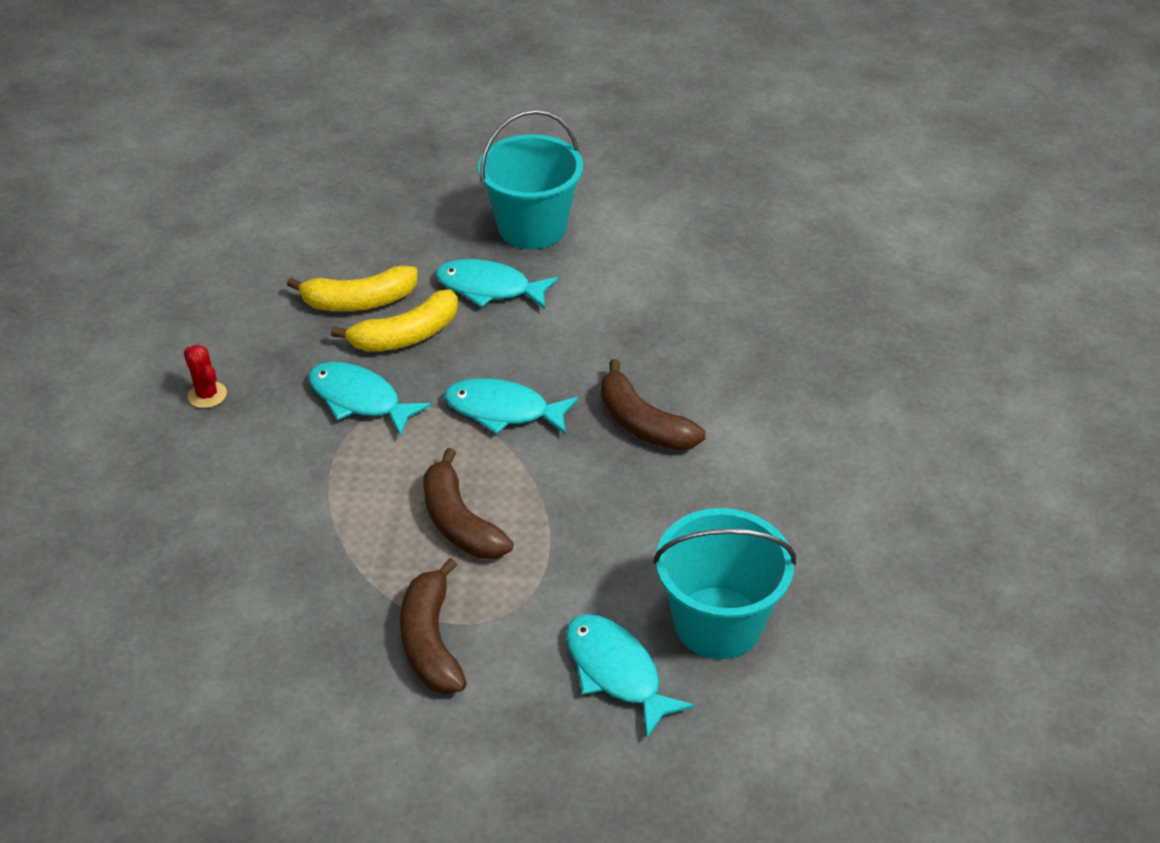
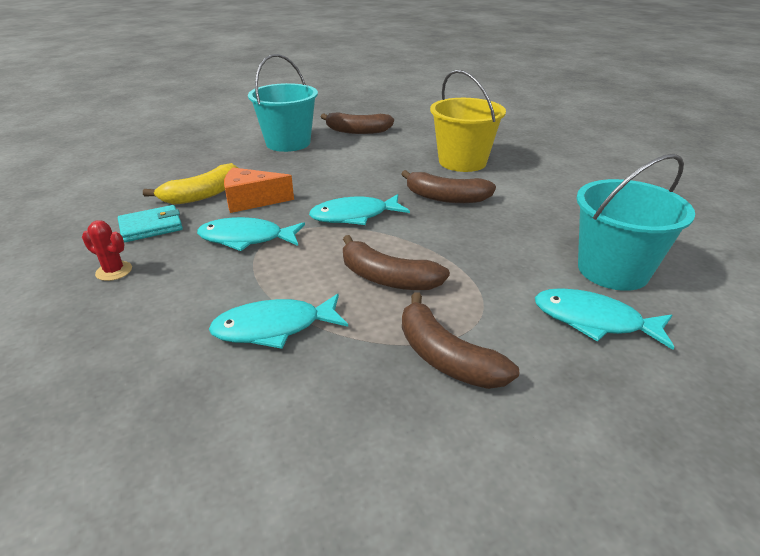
camera: 30 degrees left, 10 degrees down
(275, 338) = (151, 227): none -> turquoise wallet
(406, 335) = (252, 201): yellow banana -> orange cheese
(489, 288) = (287, 169): turquoise fish -> turquoise fish (274, 328)
(650, 232) = (357, 131): none -> brown banana
(736, 360) = (462, 162): none -> yellow bucket

